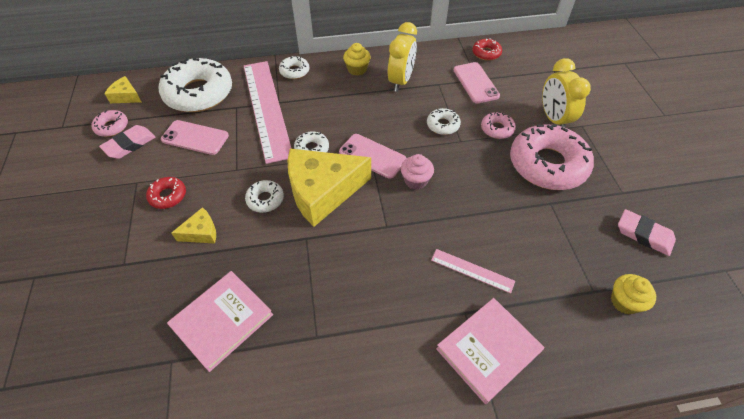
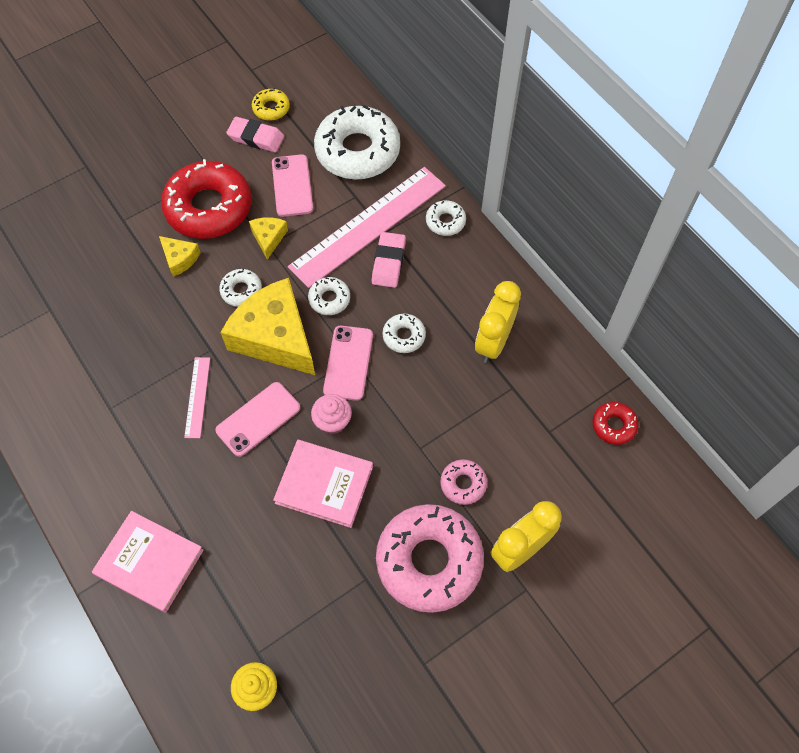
camera: 65 degrees right, 10 degrees up
(112, 127) = (271, 108): pink donut -> yellow donut
(126, 96) = (318, 92): yellow cheese -> yellow cheese (268, 238)
(168, 196) = (209, 207): red donut -> red donut, size x2.21
(222, 321) = (98, 326): pink book -> pink book (324, 484)
(357, 69) = (487, 285): yellow cupcake -> none
(401, 81) = (493, 342): yellow clock -> yellow clock turned 120 degrees clockwise
(443, 125) = (437, 419): white donut -> white donut (404, 336)
(472, 270) = (235, 520): pink ruler -> pink ruler (197, 397)
(475, 83) = (540, 431): pink phone -> pink phone (258, 419)
(644, 235) = (364, 699): pink eraser -> pink eraser (388, 262)

